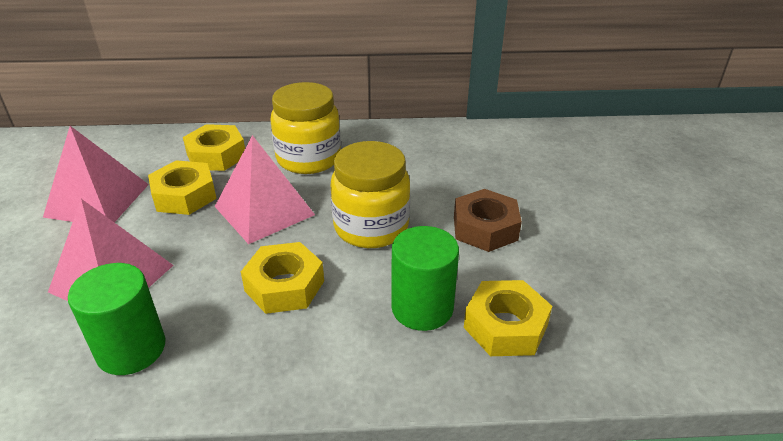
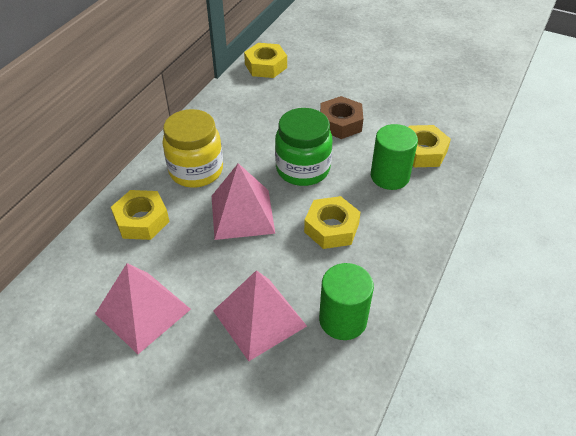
camera: 60 degrees left, 10 degrees up
(184, 195) = (185, 253): yellow nut -> yellow nut (266, 66)
(371, 227) = (303, 169): yellow jar -> green jar

